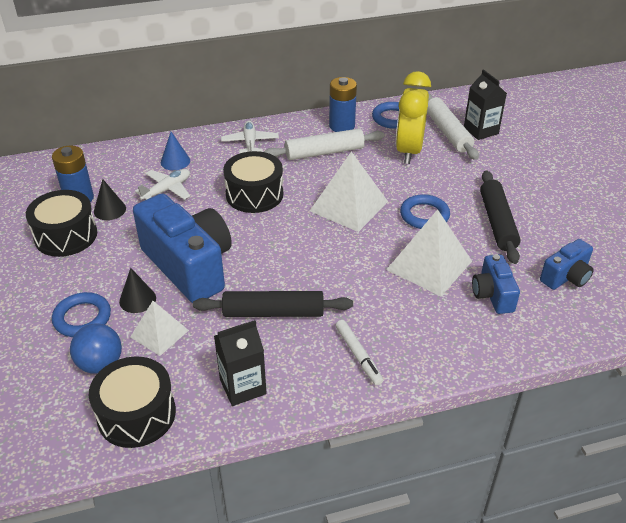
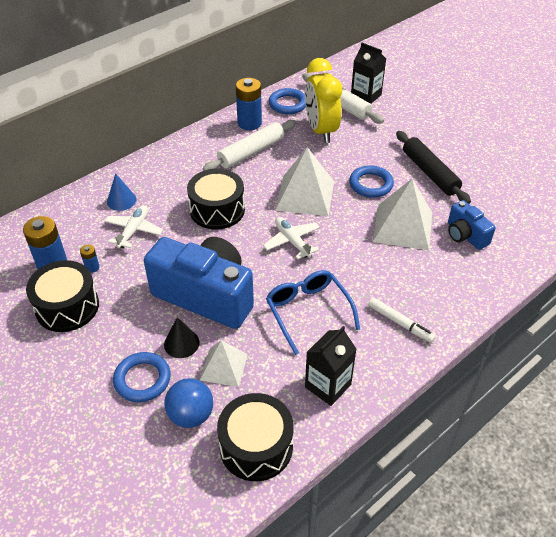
camera: 25 degrees left, 5 degrees up
(110, 210) = (92, 267): black cone -> blue battery
(250, 143) = (179, 162): white plane -> white plane (292, 241)
(273, 312) = (308, 311): black rolling pin -> blue glasses
(566, 277) = (507, 202): blue camera -> none

